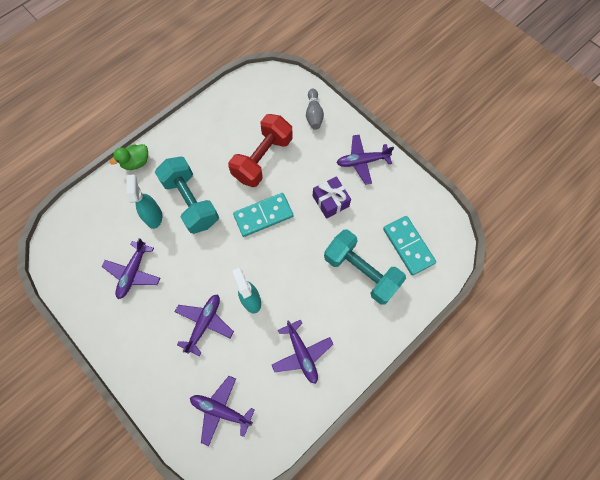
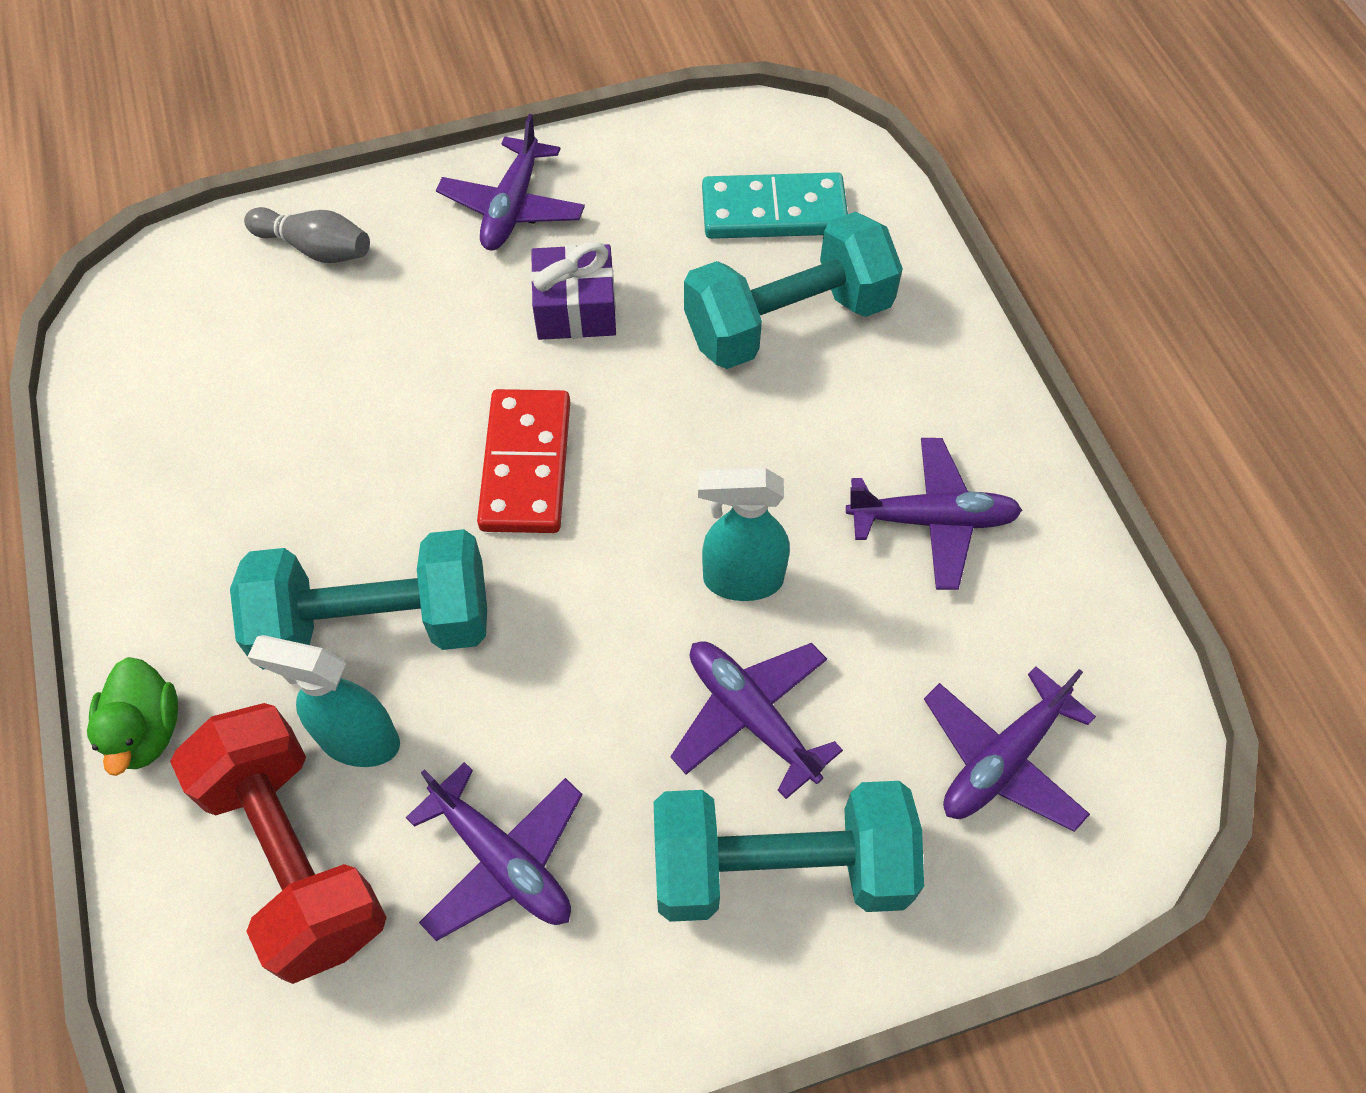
camera: 65 degrees left, 10 degrees down
(159, 352) = (780, 868): none -> turquoise dumbbell
(262, 159) = (362, 405): red dumbbell -> red dumbbell (295, 856)
(263, 216) = (526, 465): turquoise domino -> red domino

